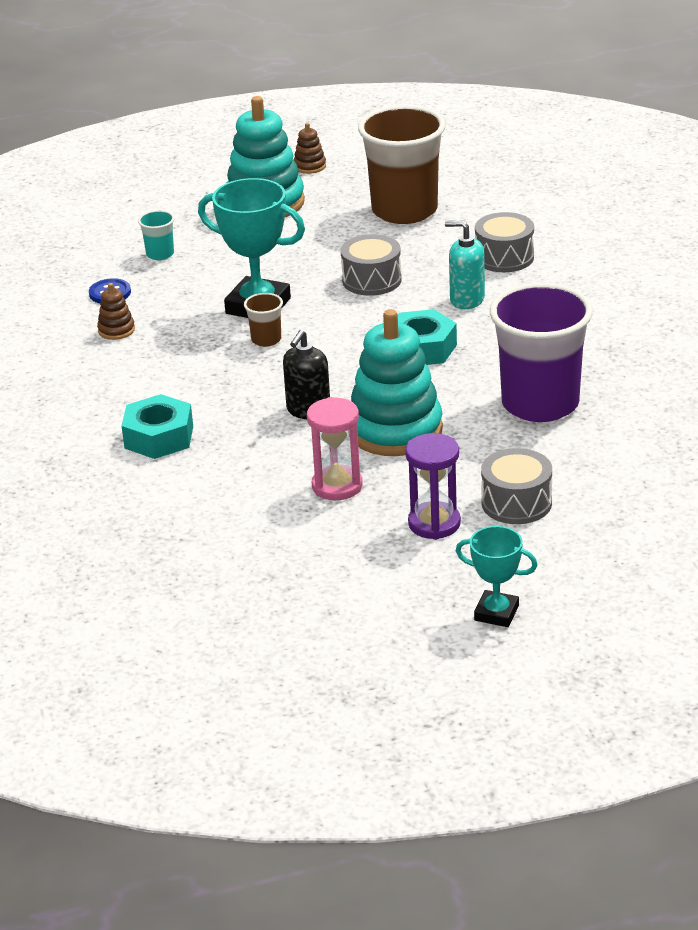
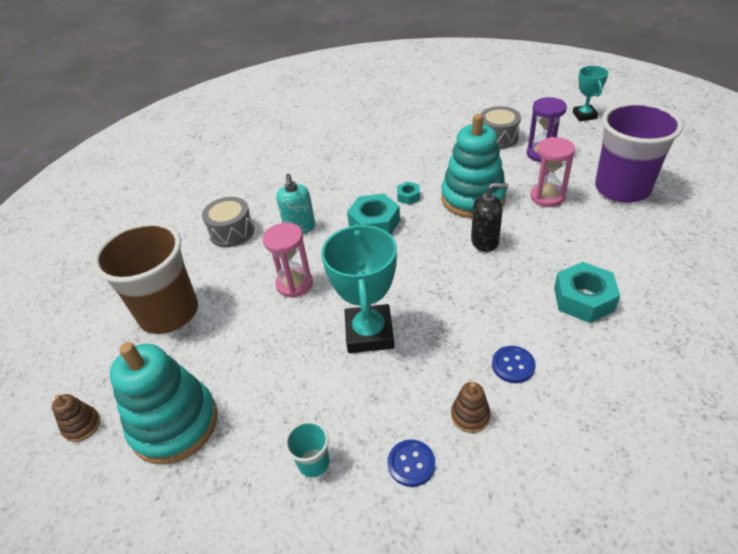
camera: 115 degrees left, 10 degrees up
(136, 367) = (513, 365): none -> blue button
(266, 340) = (415, 303): brown cup -> none
(372, 280) = (294, 284): grey drum -> pink hourglass
(450, 385) = (408, 196): none -> turquoise nut
(540, 404) = (402, 160): purple cup -> purple cup (622, 189)

